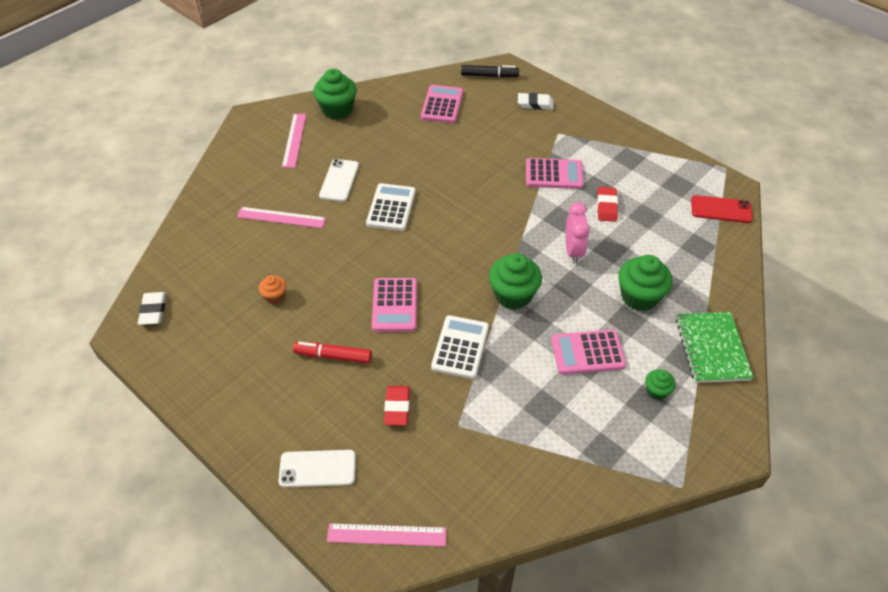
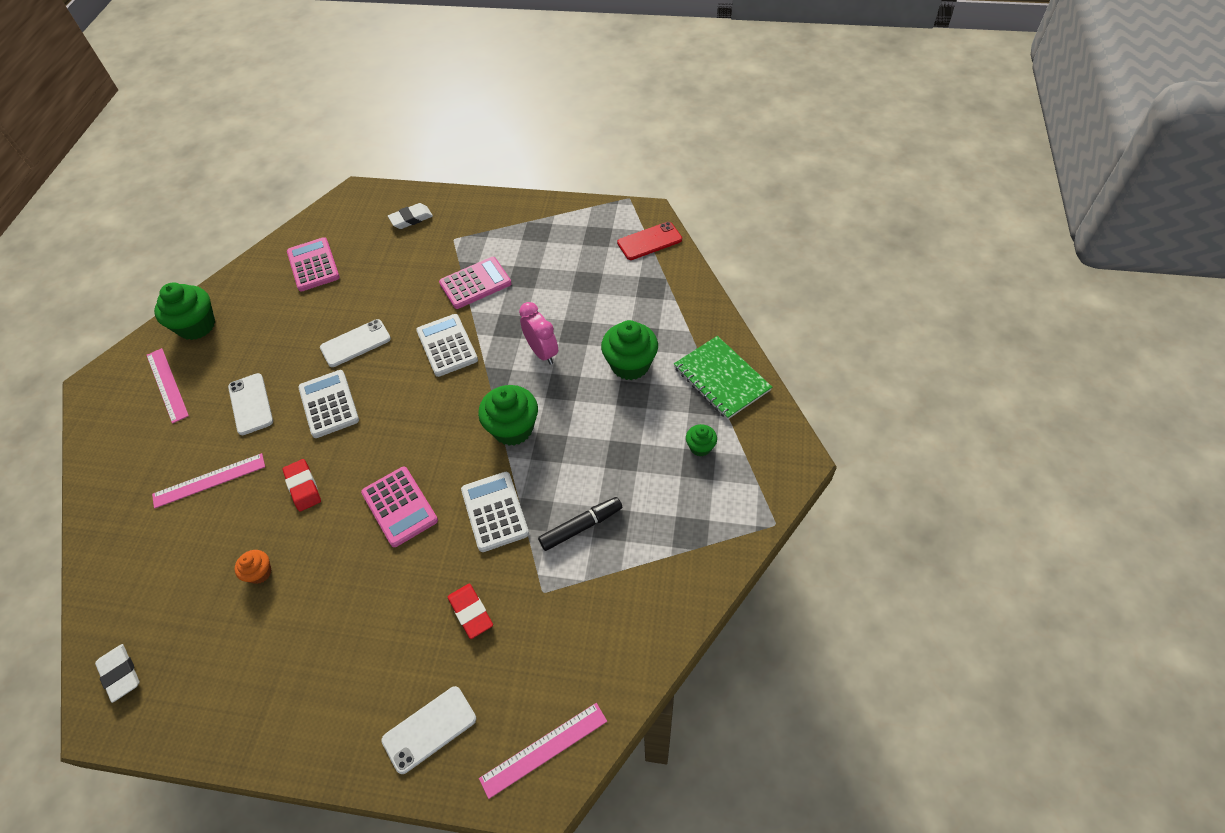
camera: 30 degrees left, 5 degrees up
(333, 356) = (368, 599): red marker -> none
(437, 174) = (355, 343): none -> white phone
(489, 76) = (344, 210): black marker -> black marker (581, 526)
(502, 209) = (447, 345): none -> white calculator
(587, 352) = (618, 446): pink calculator -> none
(606, 206) = (546, 291): red eraser -> red eraser (303, 487)

